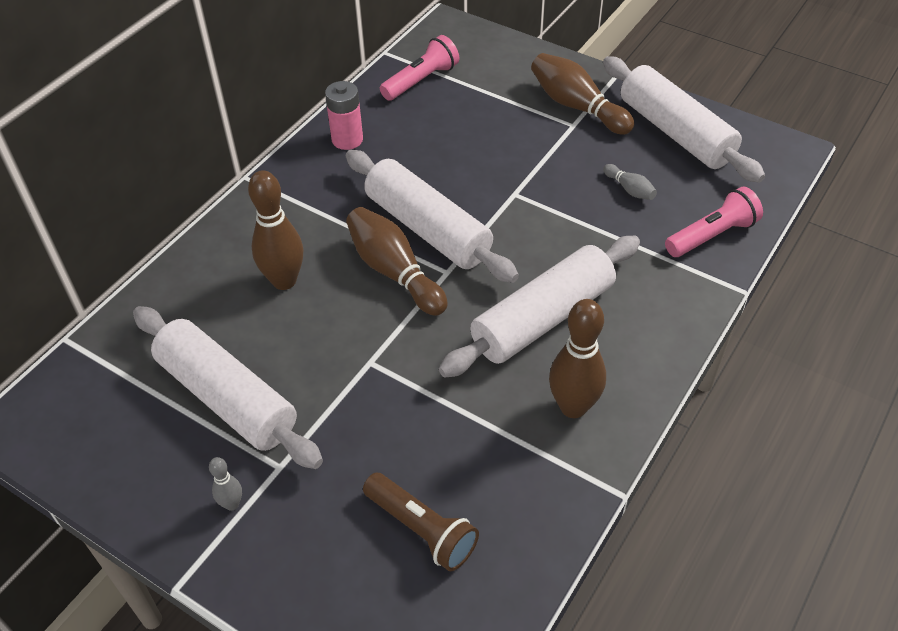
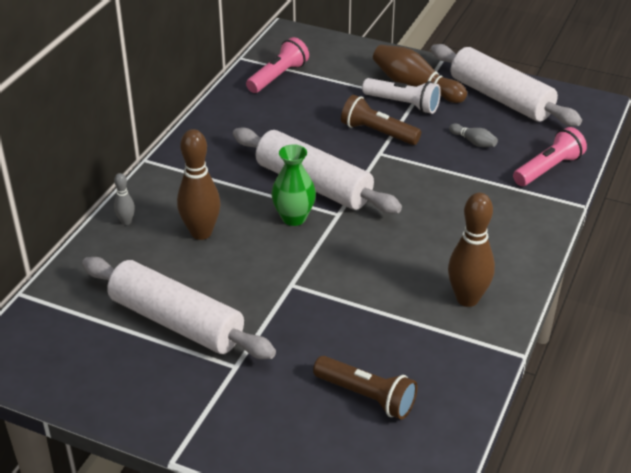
camera: 10 degrees left, 10 degrees down
(232, 504) = (202, 397): grey bowling pin -> grey bowling pin (126, 221)
(347, 139) = (226, 125): pink battery -> none
(394, 272) = (294, 218): brown bowling pin -> green vase
(518, 166) = (378, 133): none -> brown flashlight
(543, 319) = (426, 240): white rolling pin -> none
(557, 130) = (403, 104): none -> white flashlight

